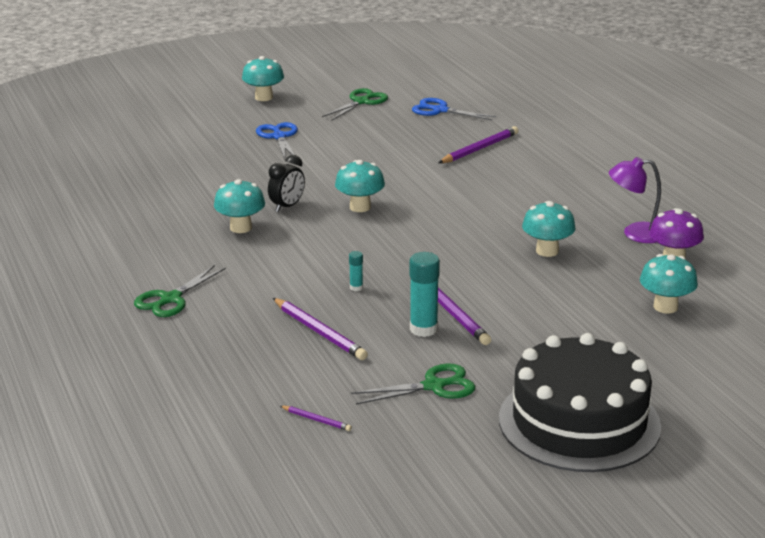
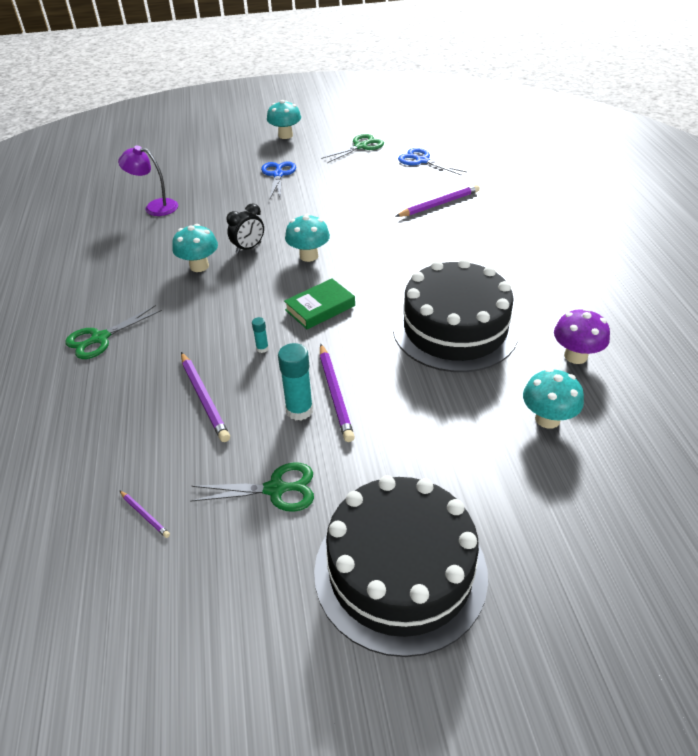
camera: 15 degrees right, 15 degrees up
(398, 249) = (320, 308): none -> green book
(547, 251) = (455, 329): turquoise mushroom -> black cake
(635, 233) = (548, 318): purple lamp -> purple lamp (155, 207)

